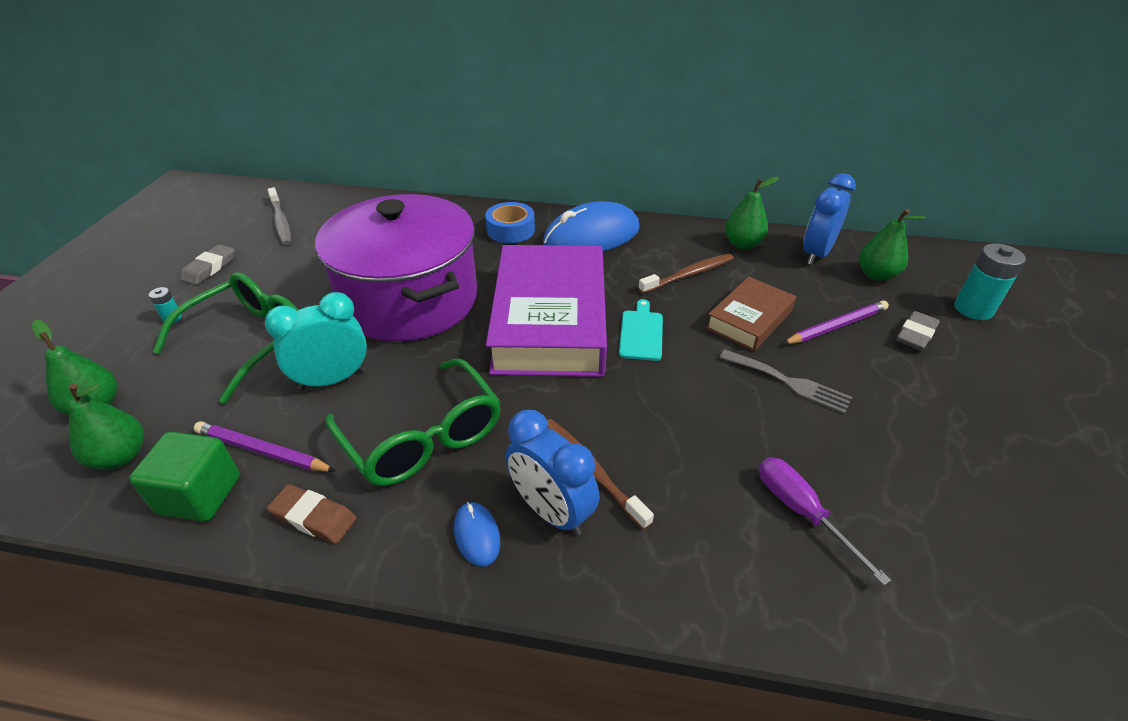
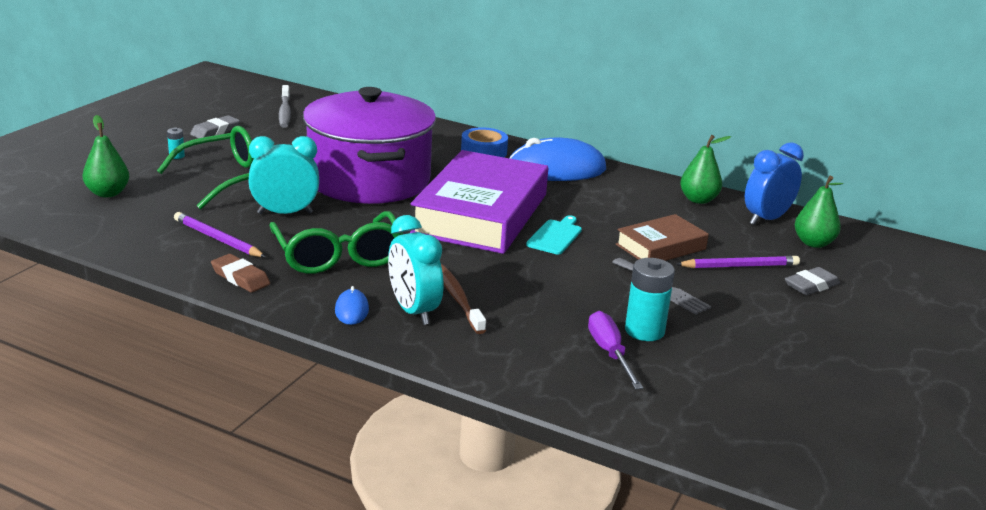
camera: 15 degrees right, 15 degrees down
(121, 457) = (118, 222): green pear -> none
(200, 495) = (166, 251): green cube -> none
(551, 511) = (413, 311): blue clock -> turquoise clock
(688, 275) = (628, 210): brown toothbrush -> none
(973, 309) = (888, 282): turquoise battery -> turquoise battery (644, 331)

